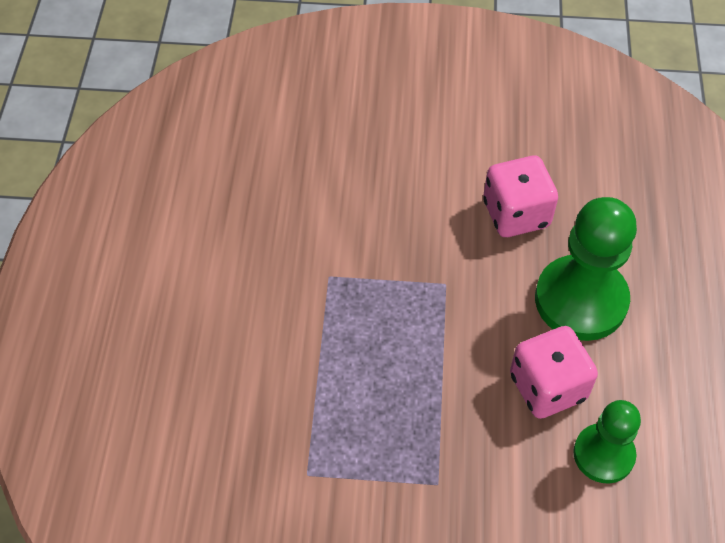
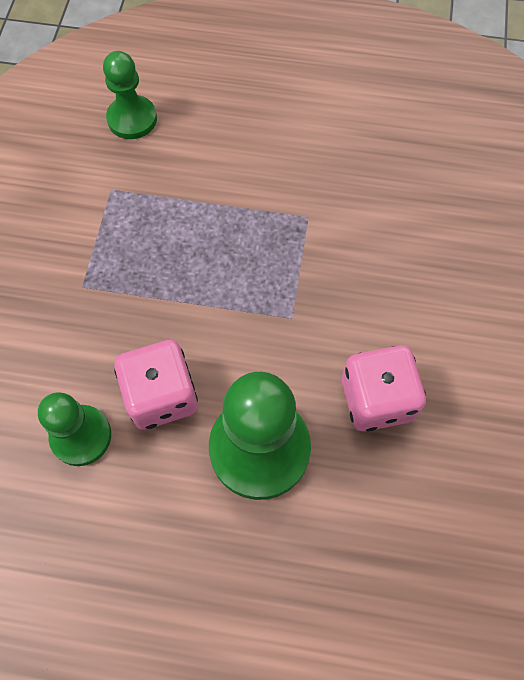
camera: 95 degrees right, 10 degrees up
(203, 466) = (132, 119): none -> green pawn

